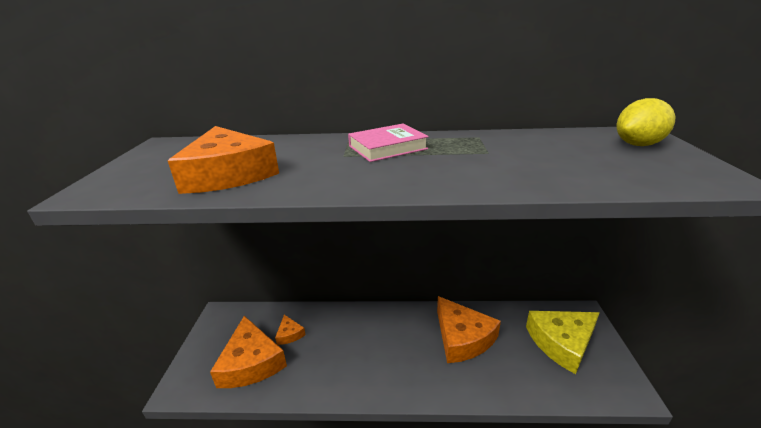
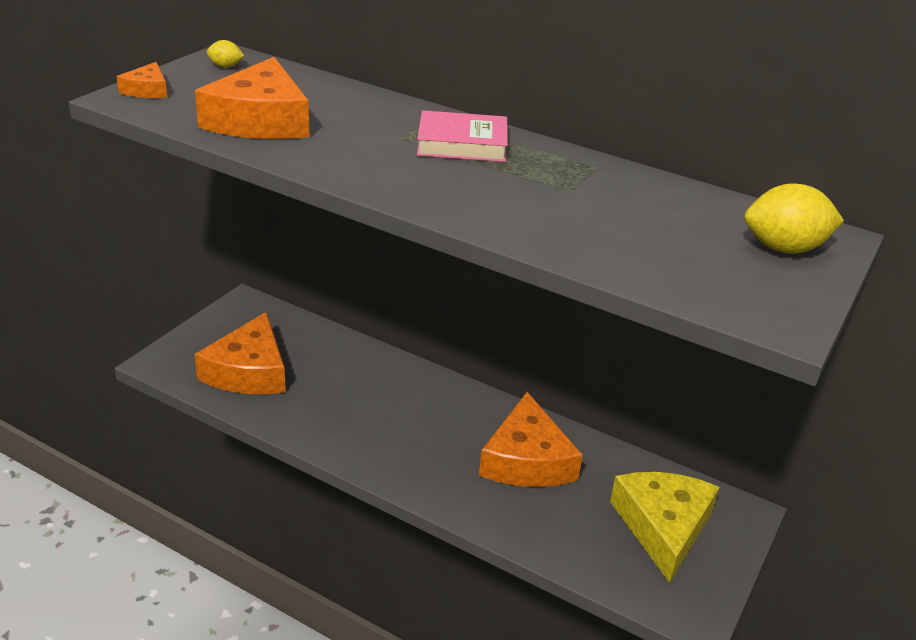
camera: 25 degrees right, 5 degrees up
(166, 150) = (225, 66): none -> yellow lemon
(289, 334) = (312, 360): orange cheese -> orange cheese (147, 90)
(562, 342) = (663, 527): yellow cheese -> yellow cheese turned 90 degrees clockwise

